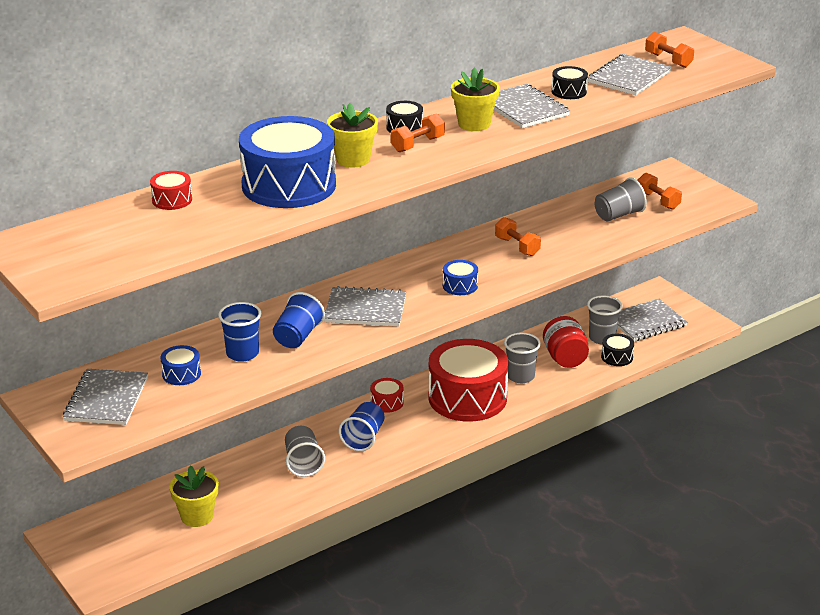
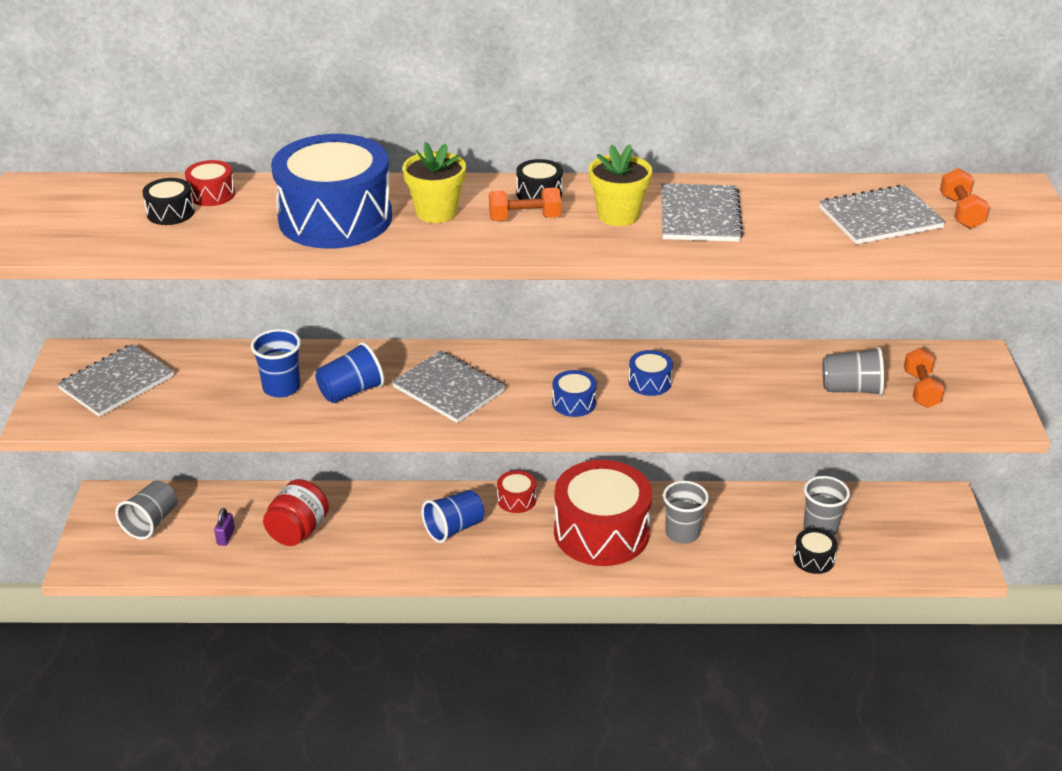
camera: 35 degrees right, 5 degrees up
(181, 374) = (206, 385): blue drum -> blue drum (649, 382)
(197, 516) = (226, 537): yellow flower pot -> purple padlock
(303, 463) = (372, 528): grey cup -> grey cup (151, 522)
(517, 247) = (689, 382): orange dumbbell -> none
(565, 358) = (753, 534): red jar -> red jar (298, 531)
(569, 91) = (781, 212): black drum -> black drum (170, 213)
(646, 322) = (892, 532): grey notebook -> none

